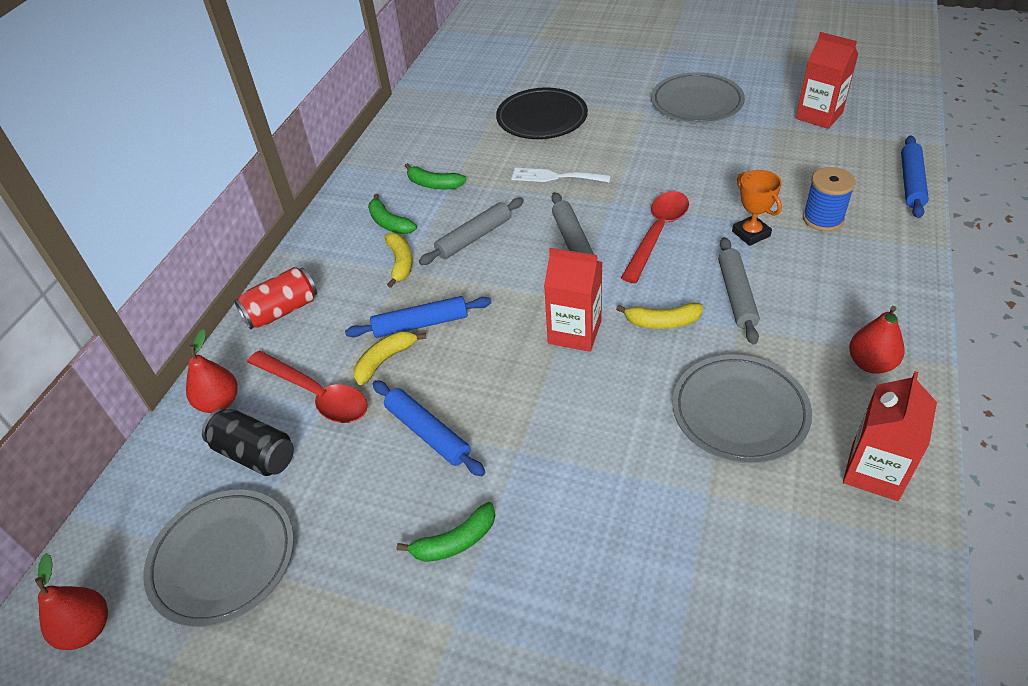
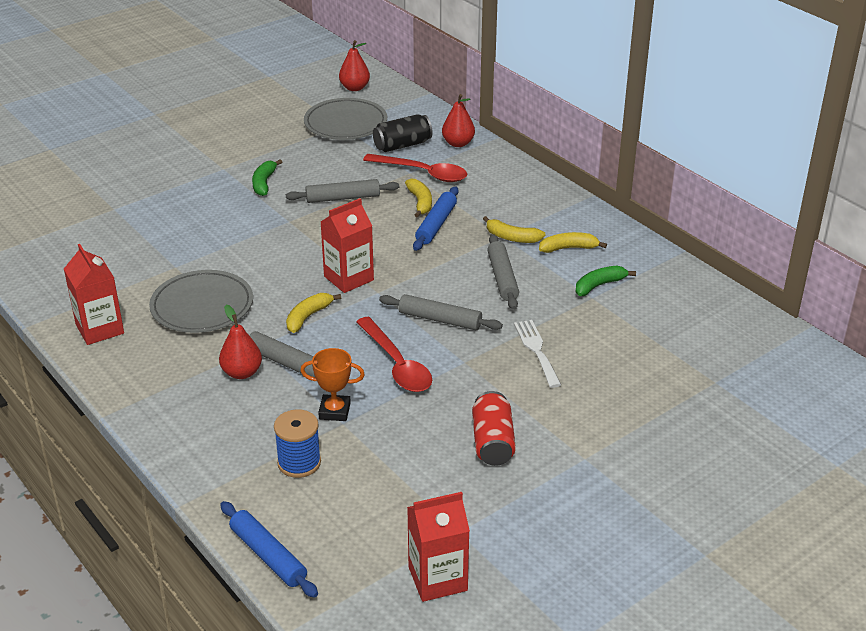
camera: 120 degrees right, 10 degrees down
(282, 311) = (517, 180): red can -> red can (492, 442)
(316, 394) = (422, 173): red spoon -> red spoon turned 135 degrees counterclockwise
(389, 223) = (568, 248): green banana -> yellow banana
(428, 433) = (343, 198): blue rolling pin -> grey rolling pin
(542, 118) = (645, 386): black plate -> none
(555, 177) = (536, 350): white fork -> white fork turned 60 degrees counterclockwise
(696, 103) = (562, 504): grey plate -> none
(870, 364) = (155, 381): red pear -> red pear (242, 373)

